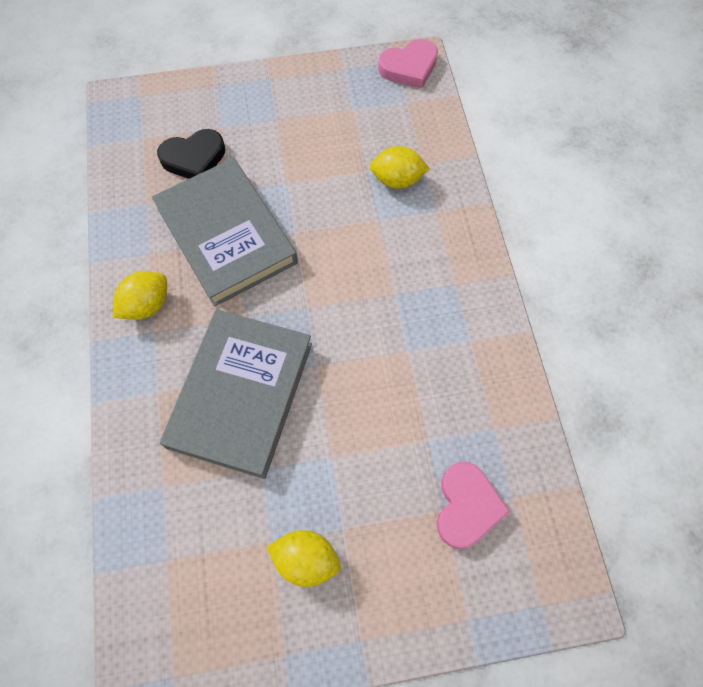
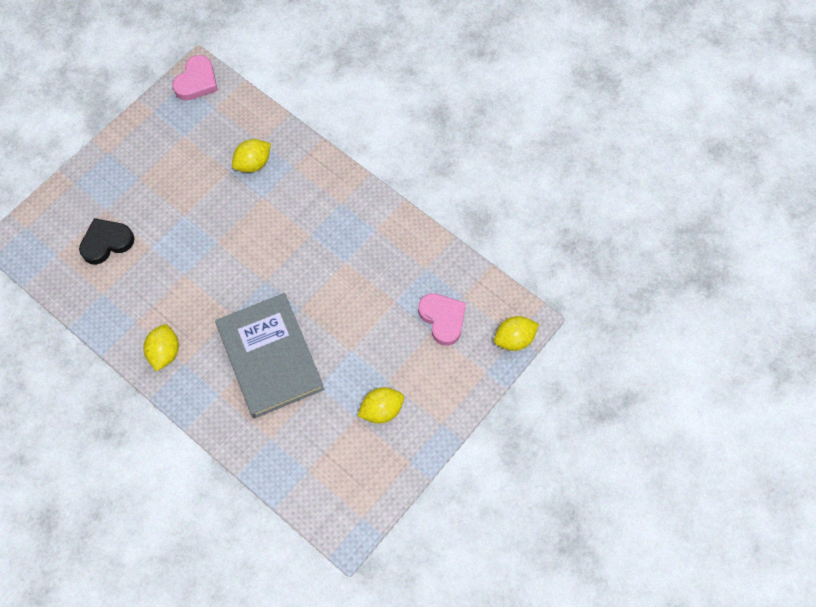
camera: 40 degrees left, 0 degrees up
(194, 158) = (106, 242): black heart -> black heart turned 150 degrees counterclockwise
(227, 235) = (175, 275): grey book -> none
(537, 606) = (514, 339): none -> yellow lemon

